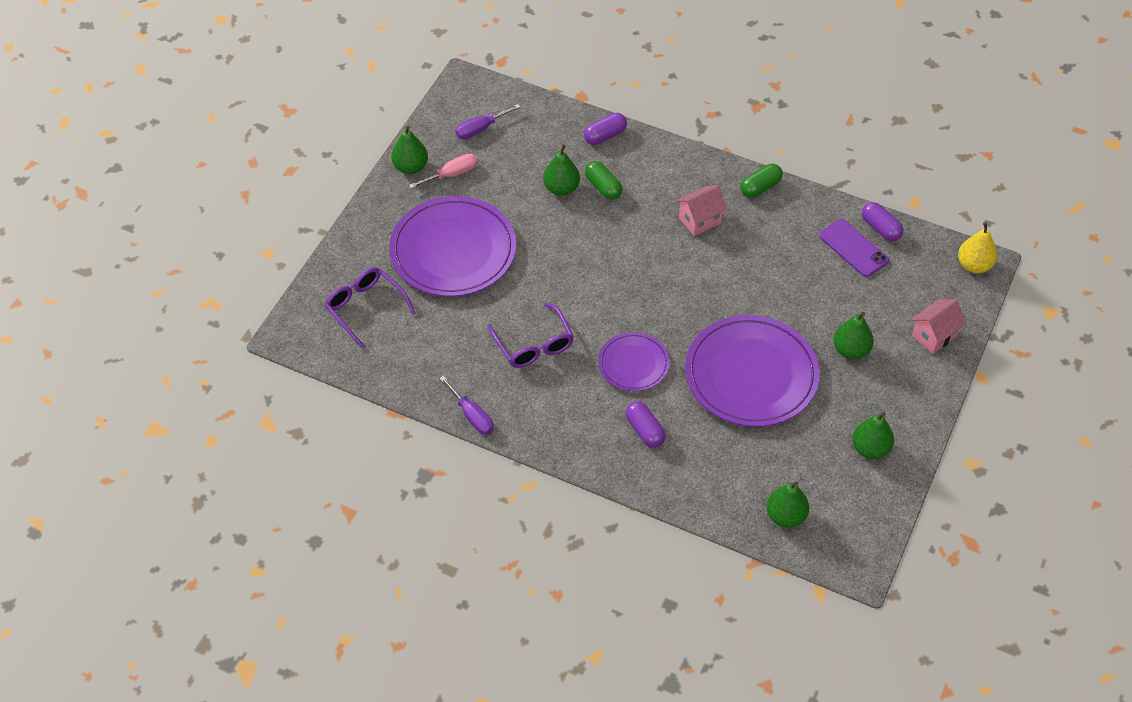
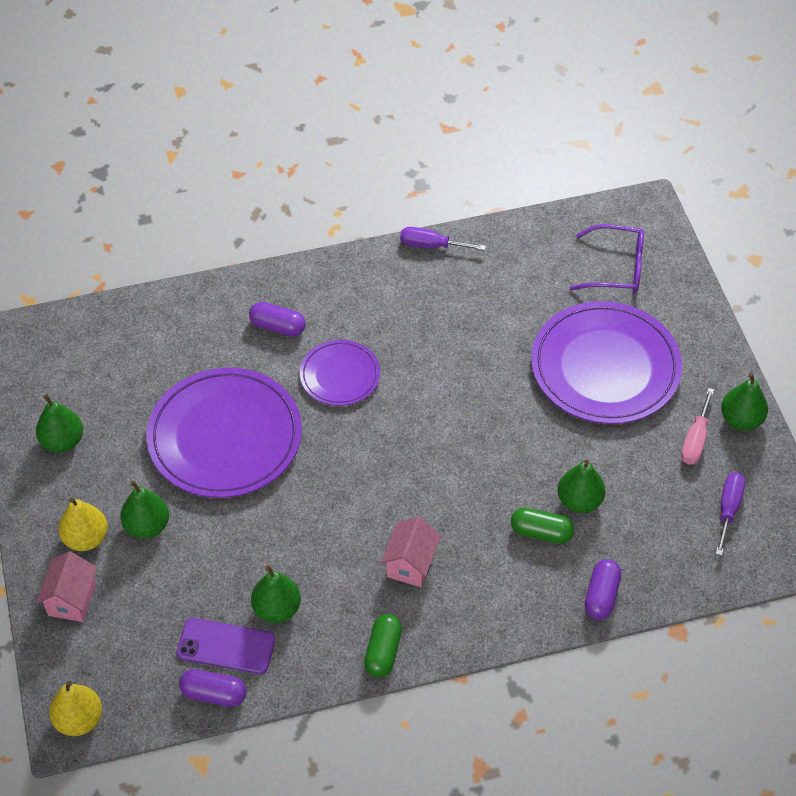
camera: 140 degrees right, 0 degrees up
(534, 345) = (443, 333): purple glasses -> none
(785, 516) = (99, 336): green pear -> green pear (277, 608)
(898, 369) = (86, 538): none -> yellow pear

